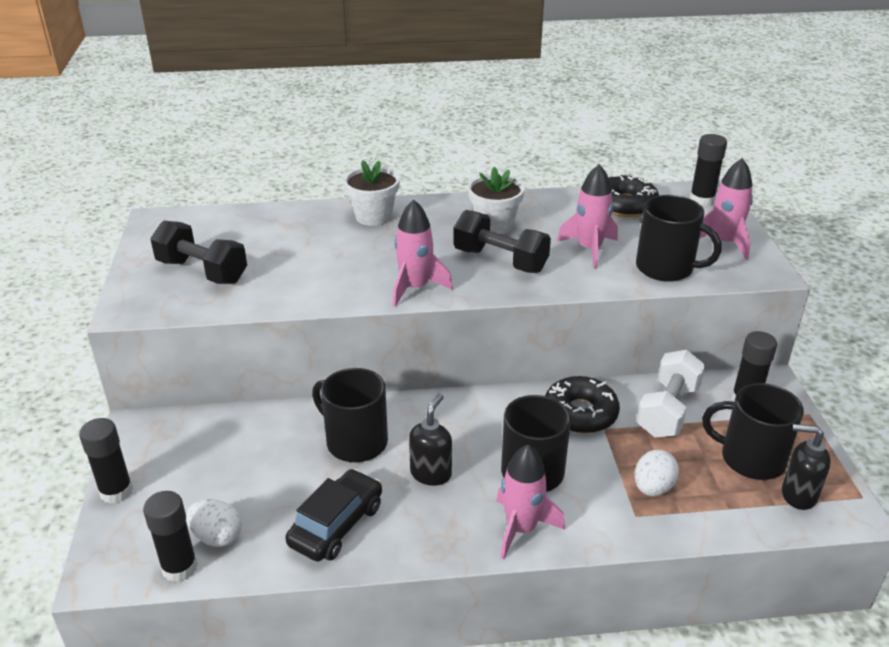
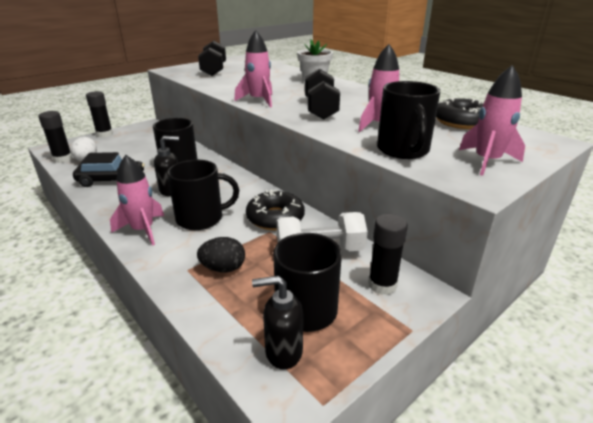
camera: 55 degrees right, 5 degrees down
(494, 225) = (357, 100): white flower pot -> none
(653, 488) = (223, 268): white egg -> black egg
(702, 200) = (533, 142): black glue stick -> none
(798, 495) = (283, 352): black soap dispenser -> black soap dispenser turned 75 degrees counterclockwise

